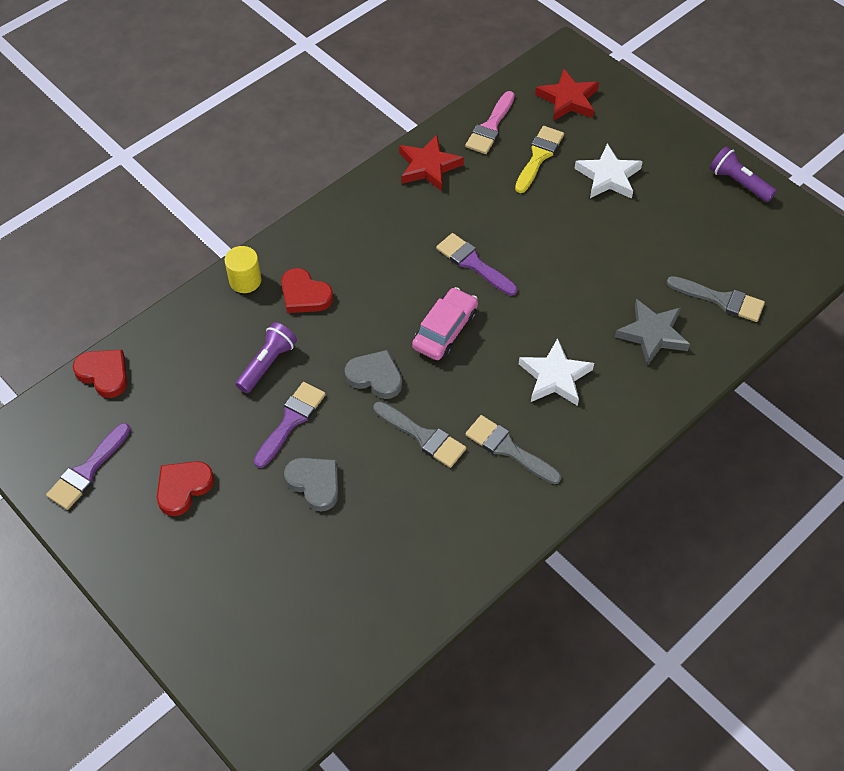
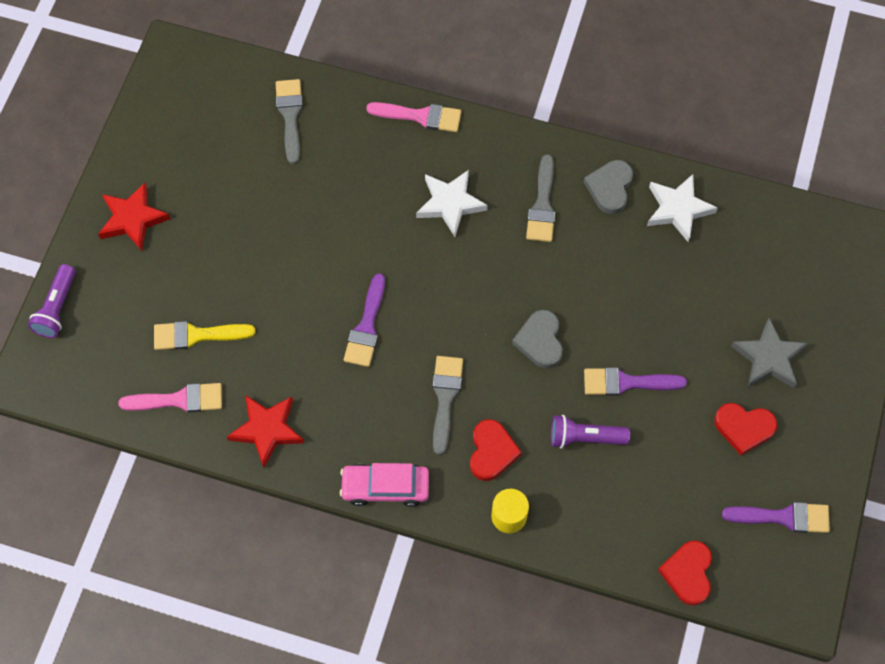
camera: 120 degrees left, 10 degrees up
(315, 484) = (670, 329): grey heart -> grey heart (610, 188)
(423, 436) = (572, 273): grey brush -> grey brush (445, 397)
(445, 331) = (456, 311): pink car -> pink car (385, 487)
(568, 99) = (99, 346): red star -> red star (133, 219)
(608, 177) = (190, 263): white star -> white star (678, 209)
(652, 334) = (360, 151): grey star -> grey star (768, 358)
(665, 398) = (420, 116): none -> pink brush
(738, 182) = (137, 153): purple flashlight -> purple flashlight (57, 308)

